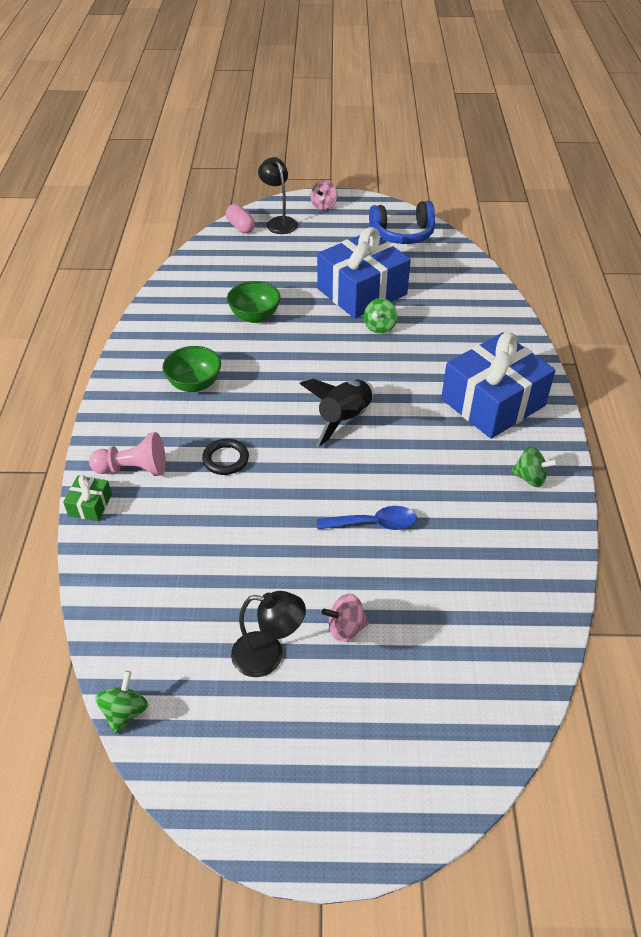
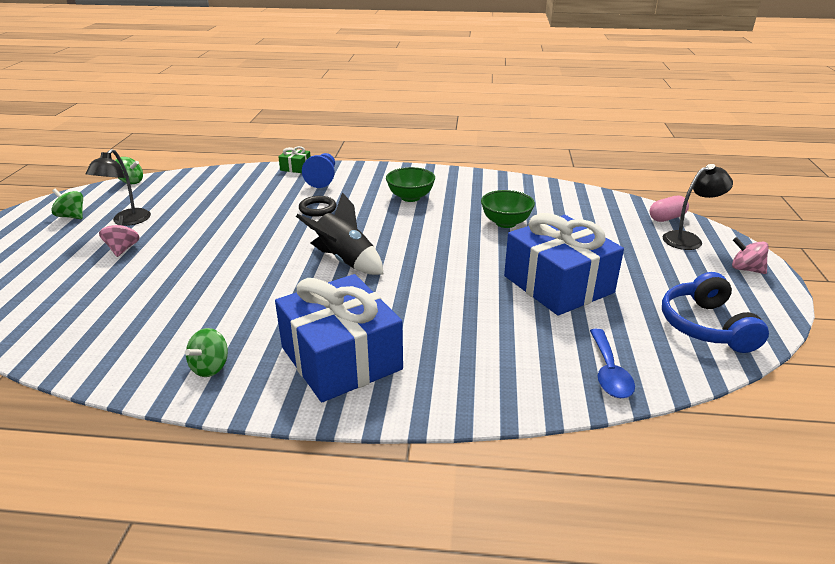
camera: 95 degrees right, 15 degrees down
(133, 469) = (323, 179): pink pawn -> blue pawn
(374, 524) = (211, 267): blue spoon -> blue spoon (609, 372)
(380, 327) = (489, 291): green spinning top -> green spinning top (72, 216)

